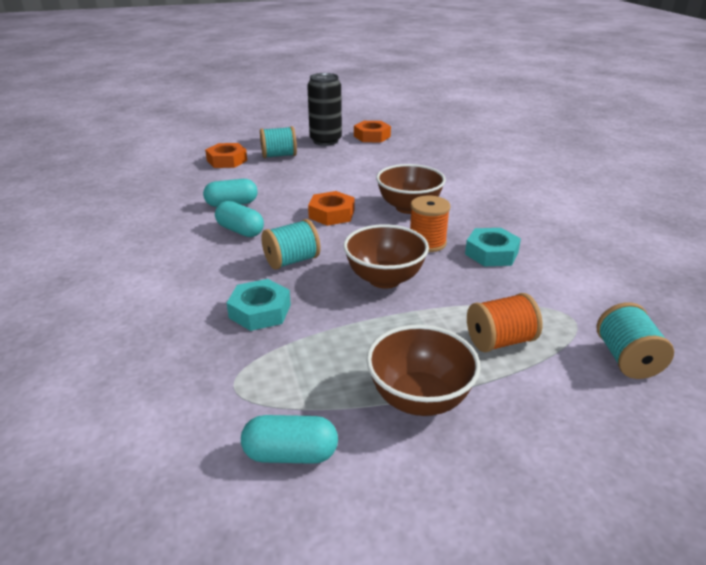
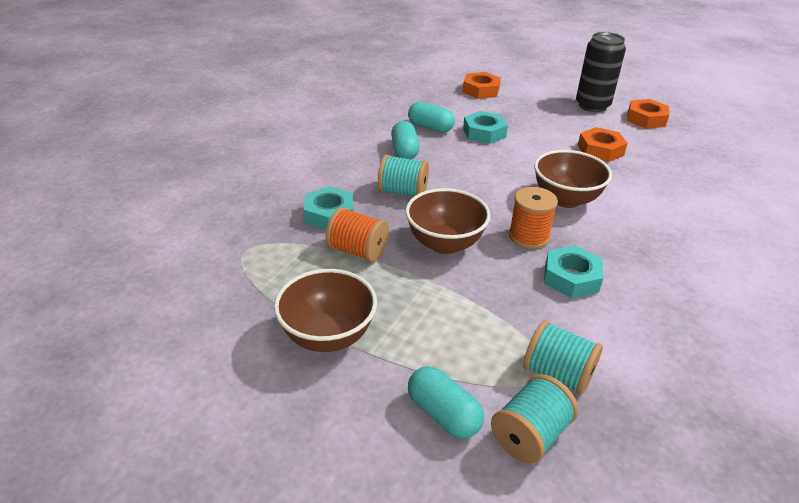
camera: 45 degrees right, 5 degrees up
(279, 156) = (528, 103): turquoise spool -> turquoise spool (558, 374)
(281, 189) = (484, 133): none -> turquoise nut
(290, 454) = (214, 308): turquoise capsule -> turquoise capsule (443, 414)
(331, 214) = (490, 172): orange nut -> orange nut (600, 150)
(500, 341) = (449, 343): orange spool -> orange spool (357, 251)

